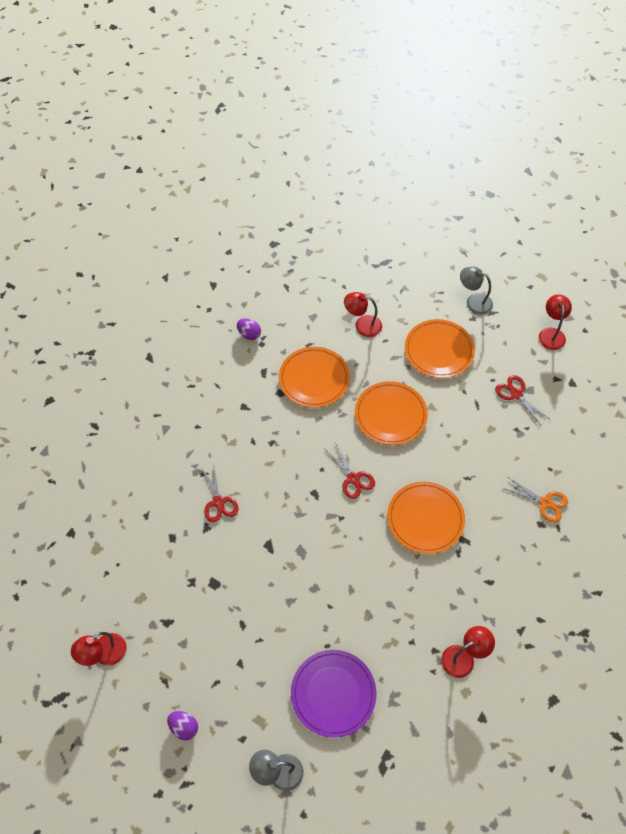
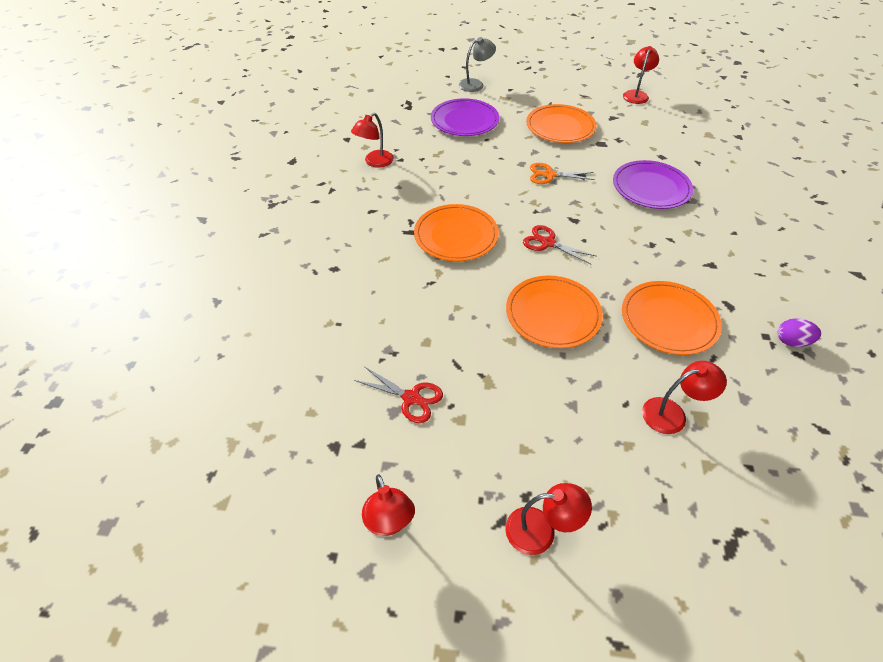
camera: 155 degrees right, 10 degrees down
(184, 727) = (551, 84): purple egg -> none
(218, 502) = (651, 187): red scissors -> purple plate
(439, 350) = (546, 419): orange plate -> orange plate (560, 127)
(473, 302) = (541, 531): grey lamp -> red lamp
(545, 503) = (335, 288): orange scissors -> orange scissors (549, 175)

